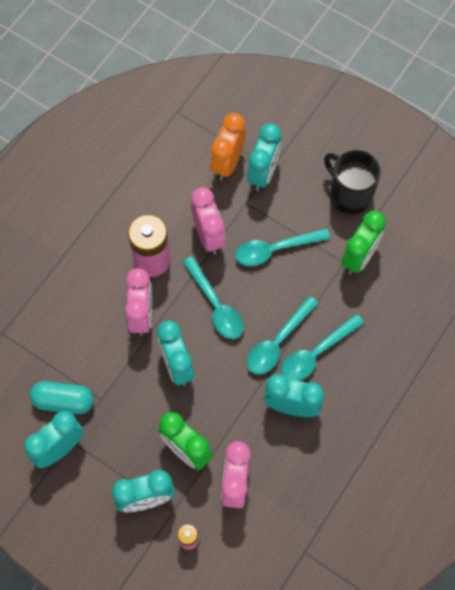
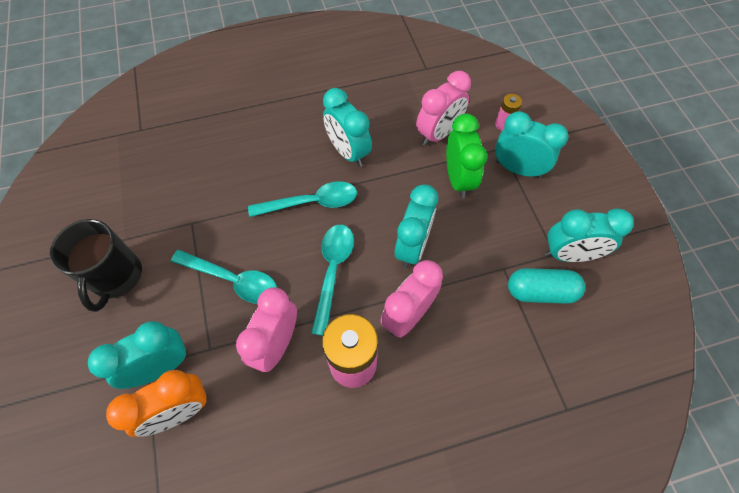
camera: 140 degrees left, 5 degrees down
(63, 401) = (540, 291): turquoise capsule -> turquoise capsule turned 45 degrees counterclockwise
(316, 353) = (291, 173): turquoise spoon -> none
(359, 257) = (175, 217): green clock -> none

